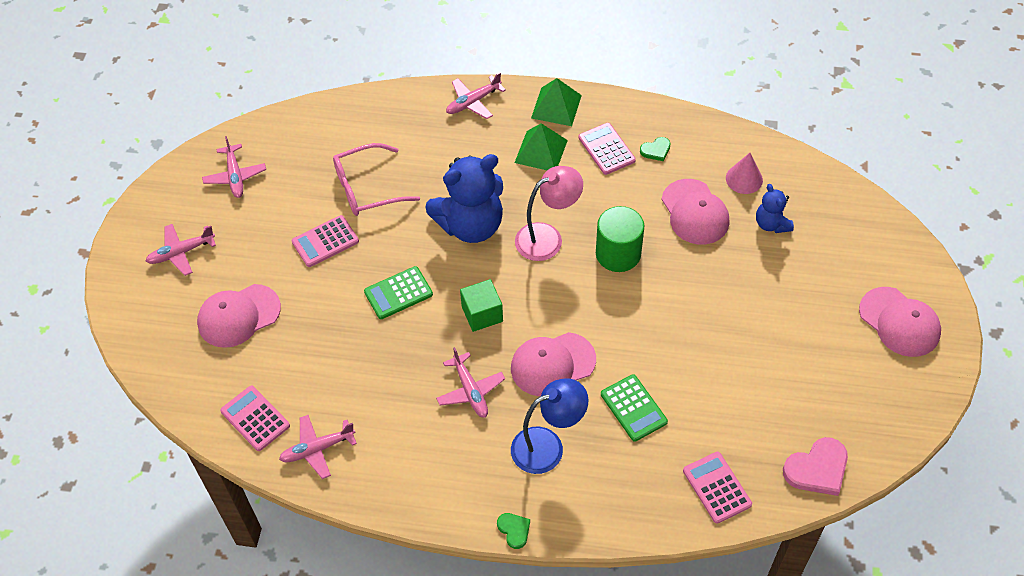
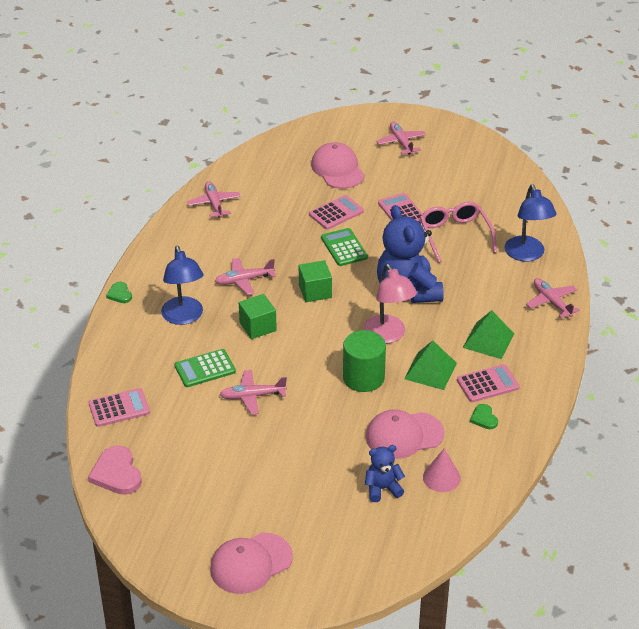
camera: 95 degrees right, 15 degrees down
(235, 176) = (474, 167): pink plane -> pink plane (252, 396)
(255, 418) = (247, 176): pink calculator -> pink calculator (336, 213)
(397, 124) = (527, 255): none -> blue lamp
(514, 530) = (119, 294): green heart -> green heart turned 90 degrees clockwise
(552, 364) = (258, 327): pink cap -> green cube
(556, 106) = (544, 355): green pyramid -> green pyramid (430, 371)

